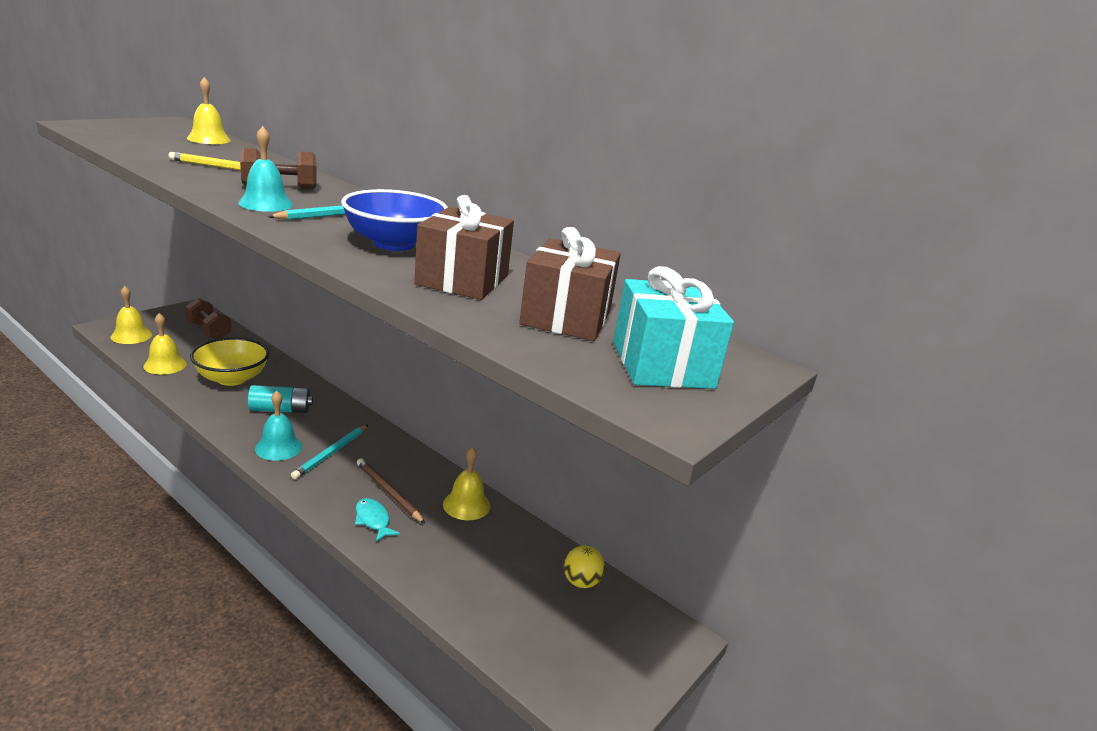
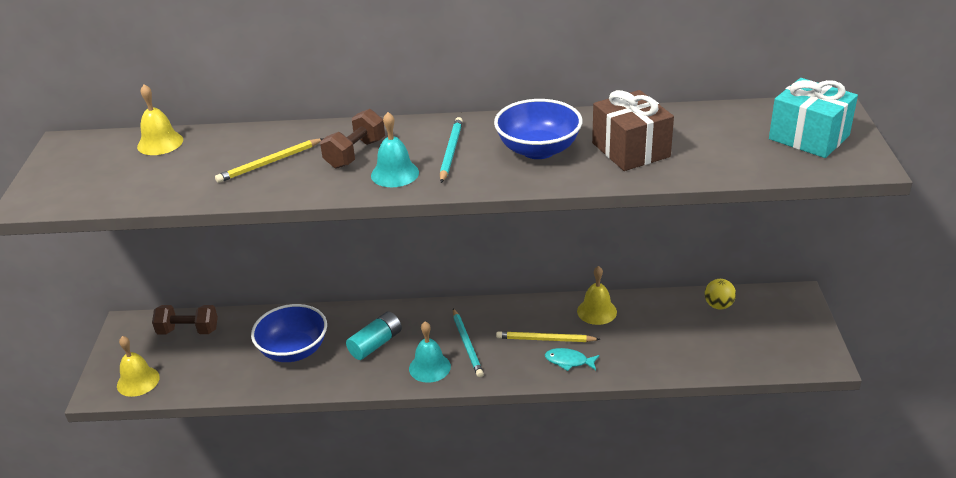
camera: 35 degrees left, 10 degrees up
(165, 365) = (222, 380): yellow bell -> none
(232, 378) = (293, 350): yellow bowl -> blue bowl
(388, 492) = (545, 339): brown pencil -> yellow pencil
(566, 317) = (721, 138): brown gift -> none

